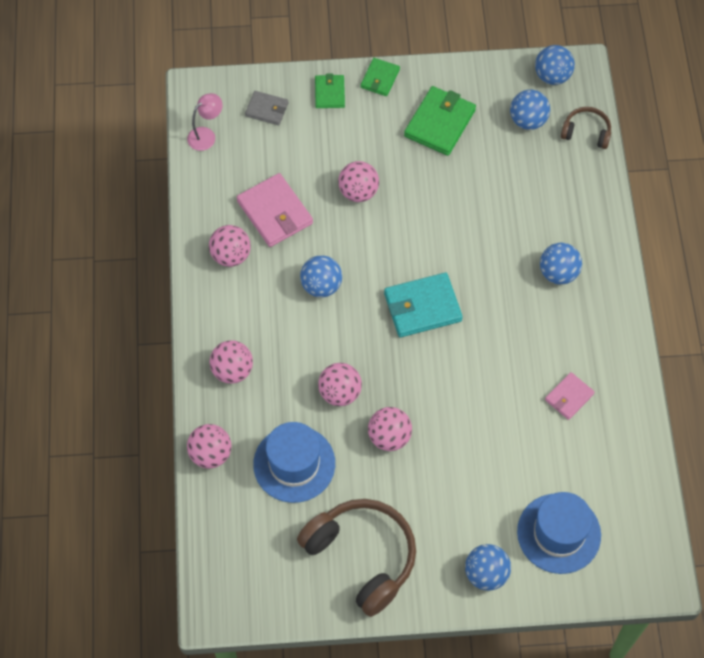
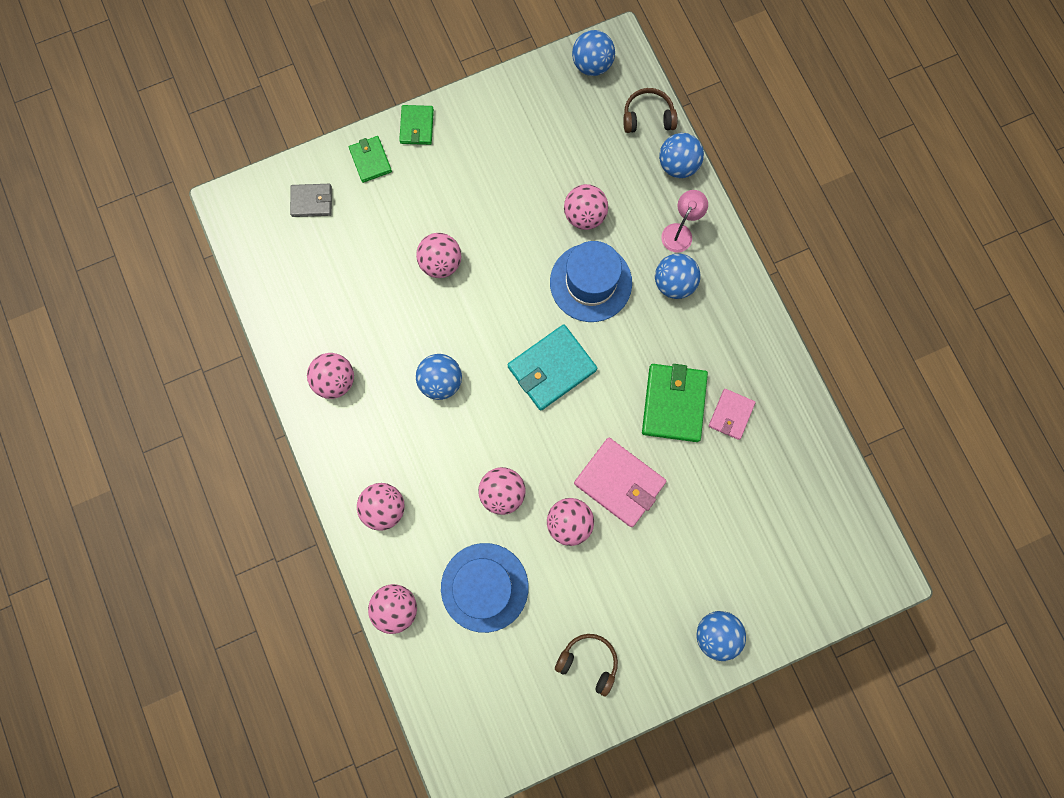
camera: 20 degrees left, 15 degrees up
(206, 135) = (259, 252): pink lamp -> pink lamp (680, 232)
(274, 212) = (363, 316): pink wallet -> pink wallet (619, 482)
(362, 556) = (588, 661): brown headphones -> brown headphones, size x0.50
(440, 123) = (496, 156): green wallet -> green wallet (673, 403)
(499, 194) = (584, 215): none -> pink ball
(528, 120) = (584, 123): blue ball -> blue ball (678, 165)
(559, 533) = (771, 564): blue hat -> blue hat (590, 282)

